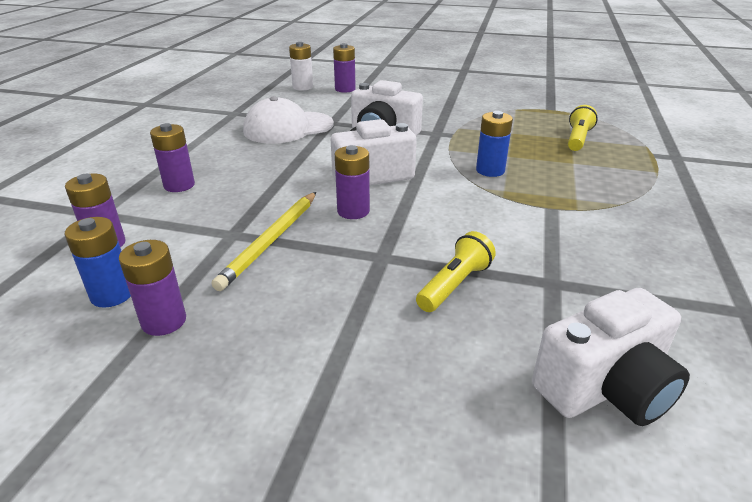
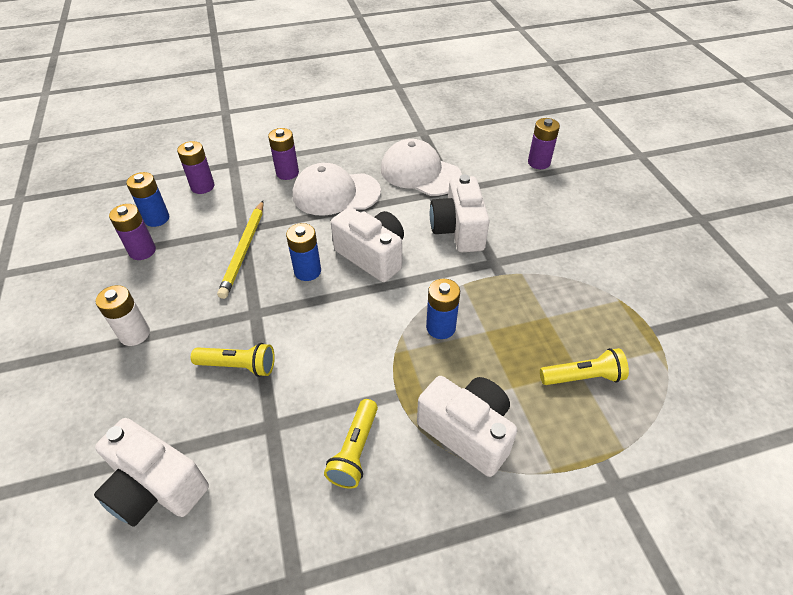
camera: 60 degrees right, 15 degrees up
(256, 169) = (336, 193): none -> white cap
(271, 241) = (244, 250): yellow pencil -> yellow pencil turned 75 degrees counterclockwise
(302, 87) = (514, 137): white battery -> white battery (134, 334)
(353, 211) = (307, 271): purple battery -> blue battery
(606, 243) = (355, 450): none -> yellow flashlight
(608, 190) = (467, 432): none -> white camera

